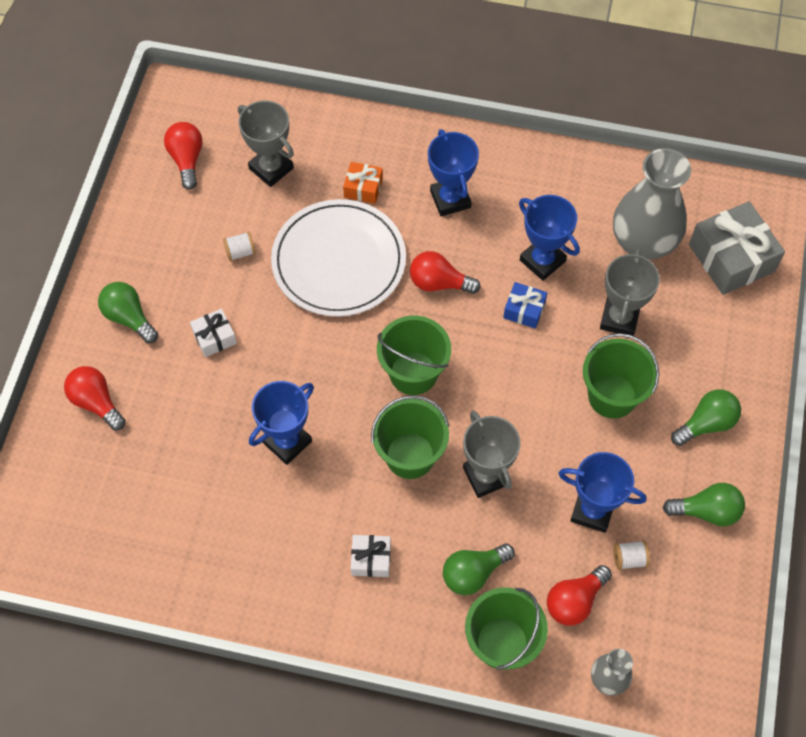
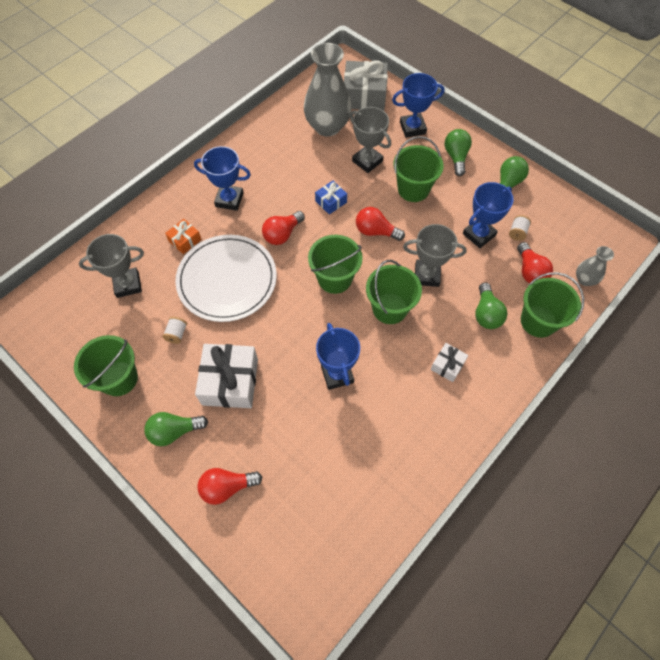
camera: 60 degrees left, 0 degrees up
(157, 230) = (119, 378): none -> green bucket
(187, 160) = (78, 332): red light bulb -> red light bulb (375, 231)
(214, 337) = (230, 382): white gift -> white gift, size x1.95
(542, 260) = (305, 176): blue trophy -> blue trophy (412, 128)

